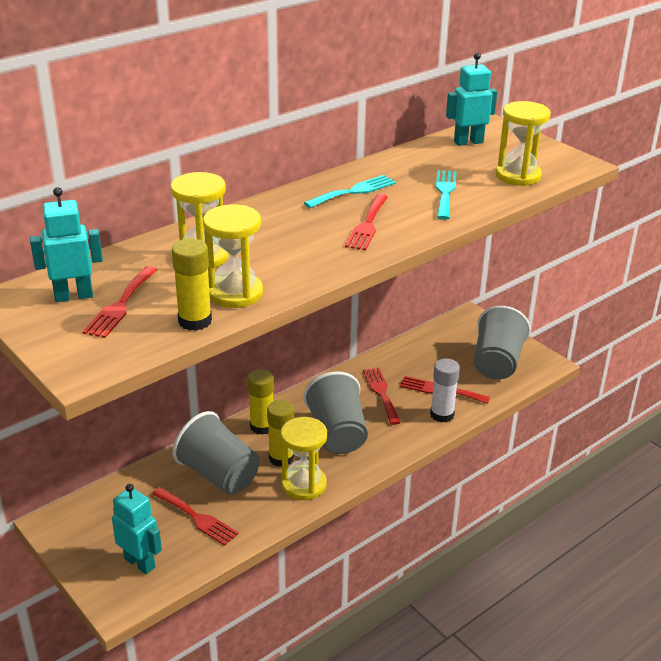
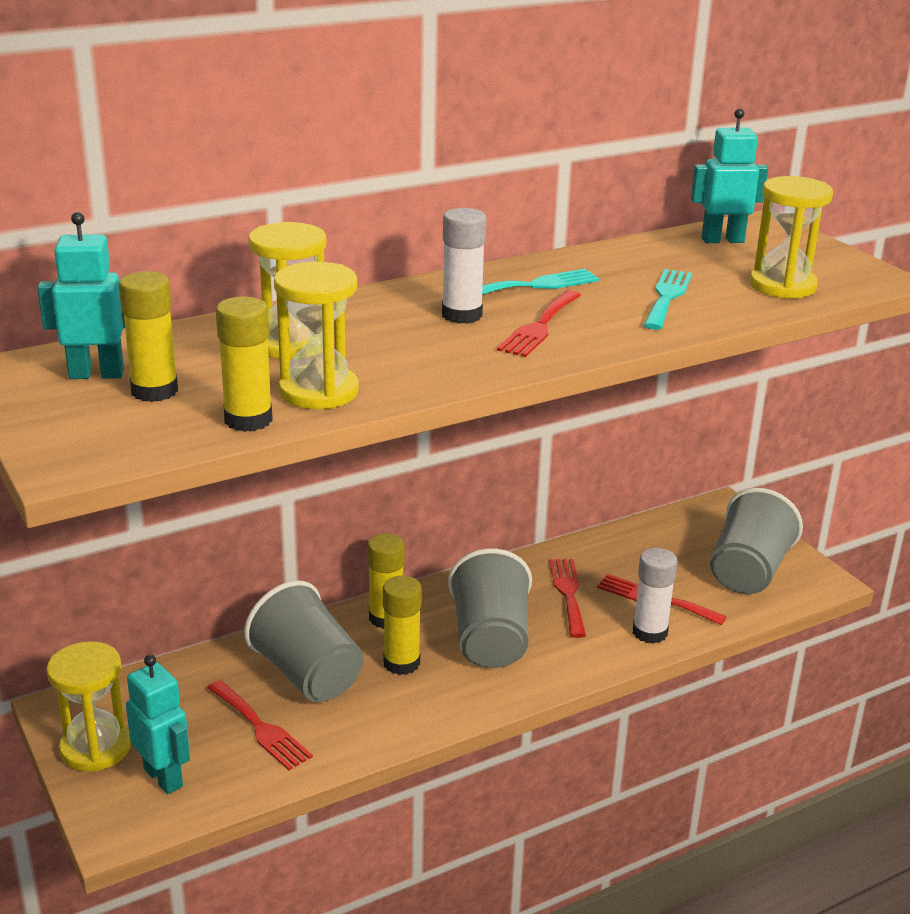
camera: 10 degrees right, 5 degrees down
(120, 305) = (154, 391): red fork -> yellow glue stick
(304, 485) = (424, 703): yellow hourglass -> yellow hourglass (95, 748)
(312, 221) = (462, 315): none -> white glue stick

